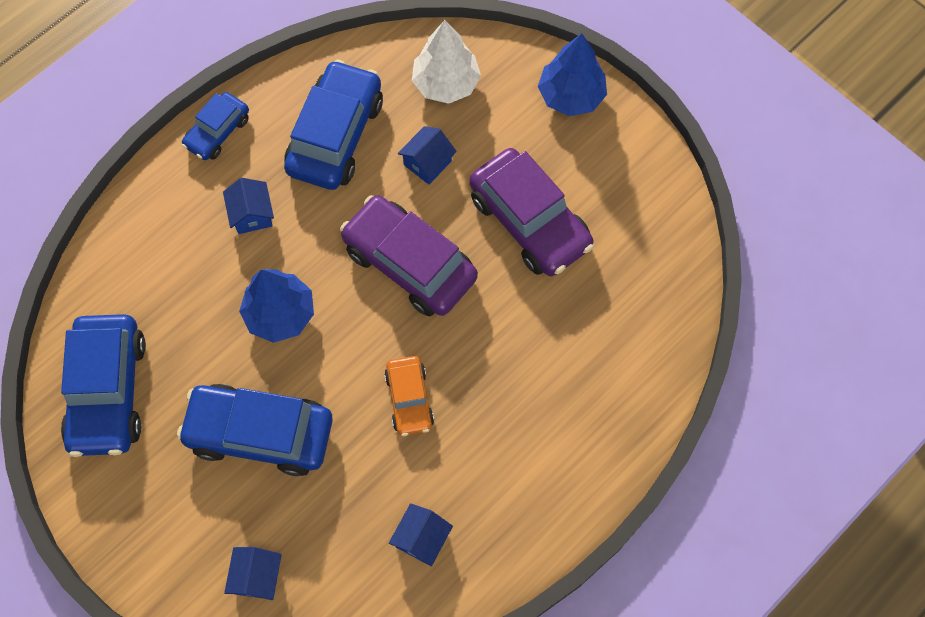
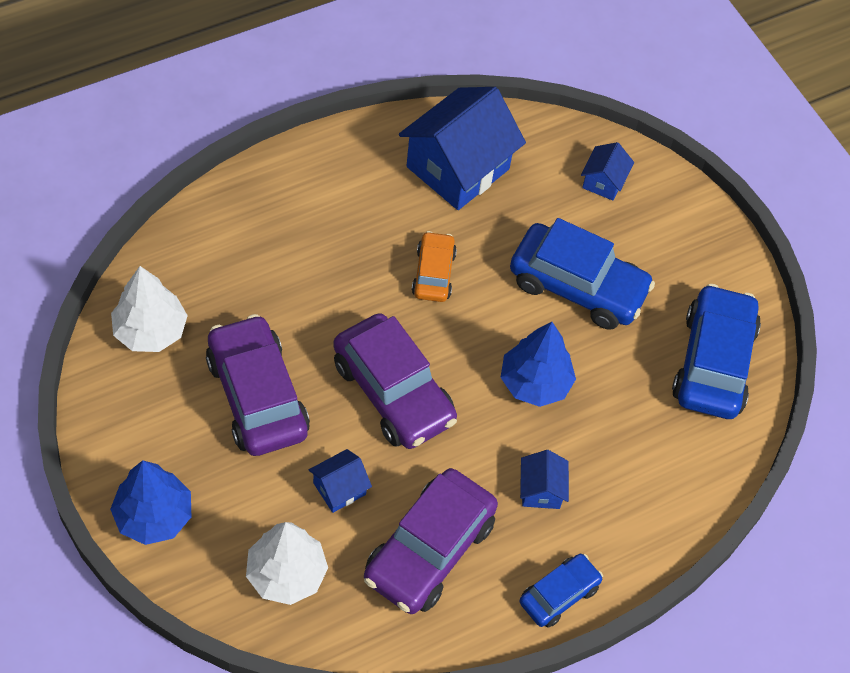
camera: 170 degrees left, 10 degrees down
(335, 135) = (429, 550): blue car -> purple car
(421, 538) = (458, 168): blue house -> blue house, size x2.16
(650, 251) = (150, 331): none -> white tree

